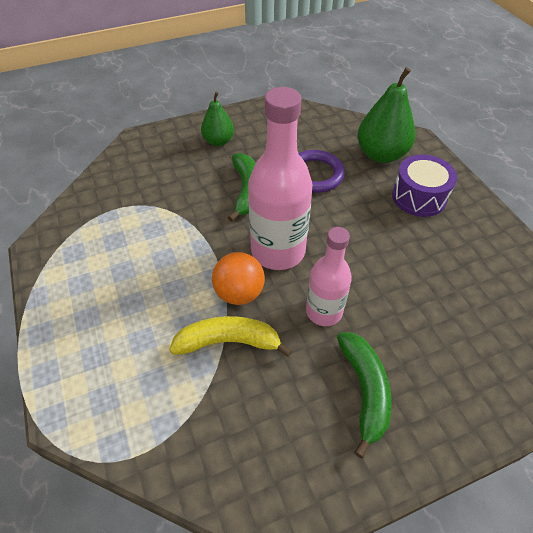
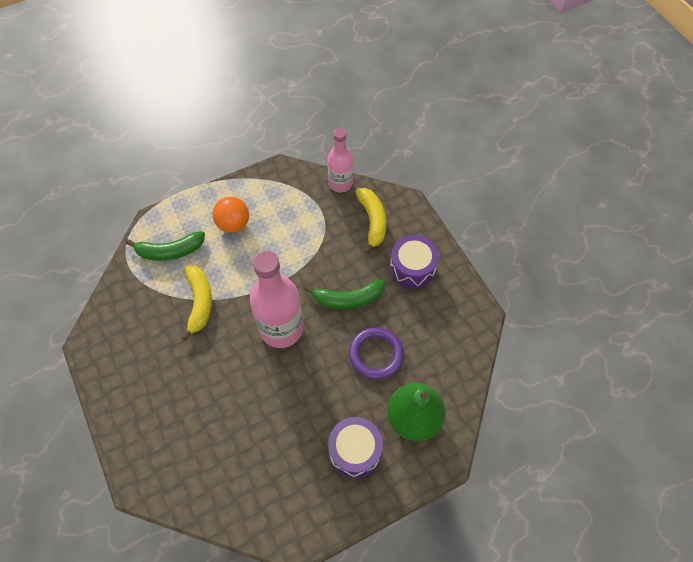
camera: 85 degrees right, 10 degrees up
(151, 165) = (372, 221): none -> yellow banana
(218, 141) = (412, 268): green pear -> purple drum
(239, 293) = (240, 305): orange ball -> orange ball (233, 224)
(324, 311) = (224, 364): pink bottle -> pink bottle (340, 183)
(364, 390) = (160, 392): green banana -> green banana (170, 251)

